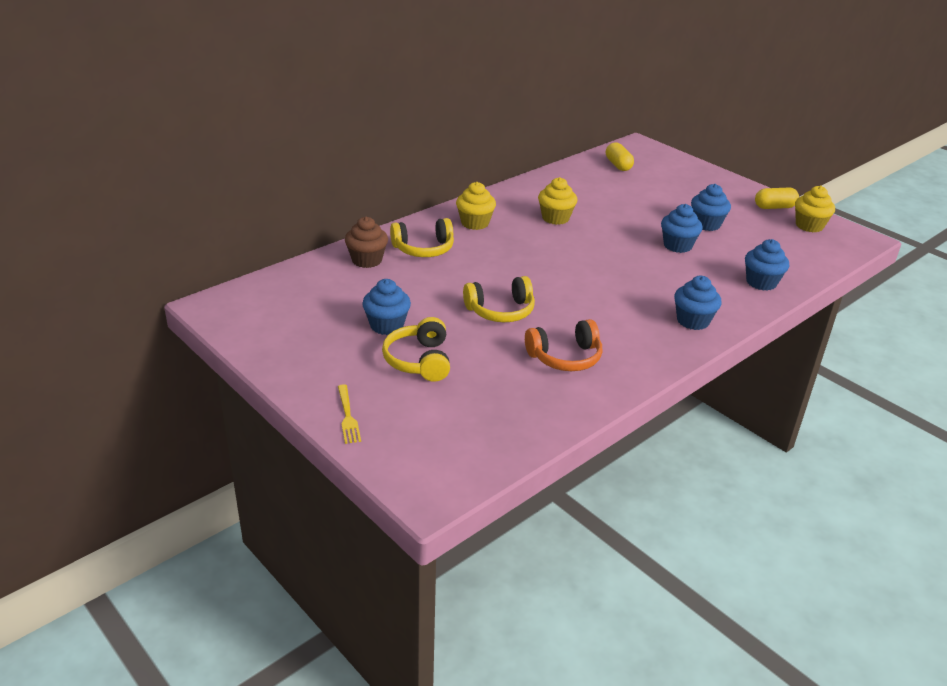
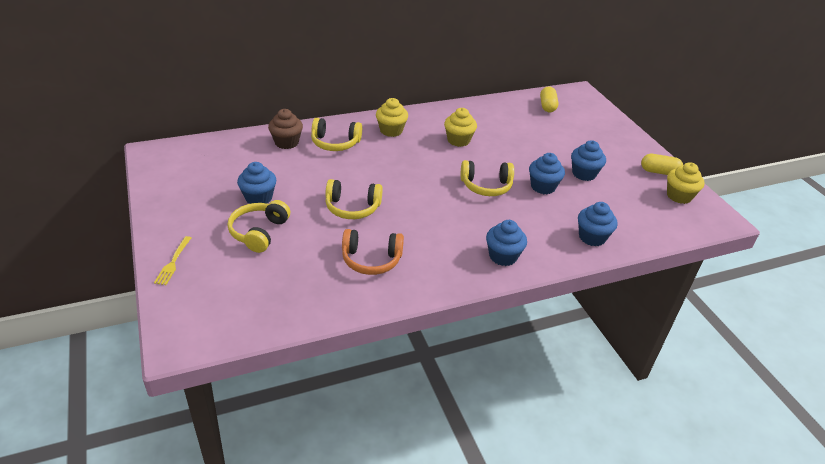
camera: 20 degrees right, 5 degrees up
(621, 257) = (486, 186): none -> yellow headphones

